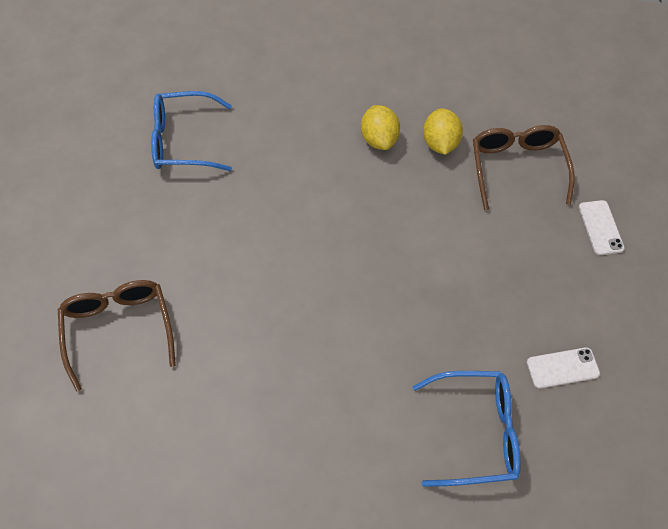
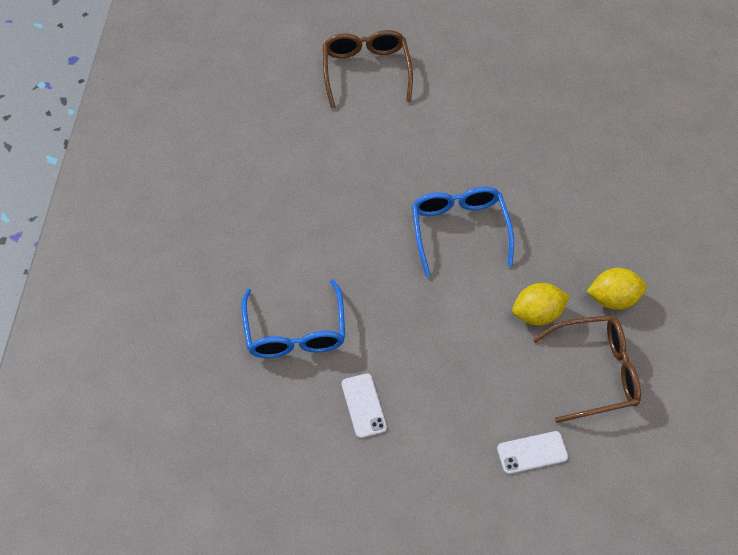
camera: 85 degrees right, 0 degrees up
(119, 330) = (366, 71): brown glasses -> brown glasses turned 75 degrees counterclockwise
(184, 141) = (567, 85): blue glasses -> blue glasses (459, 230)
(379, 139) = (605, 243): yellow lemon -> yellow lemon (537, 314)

